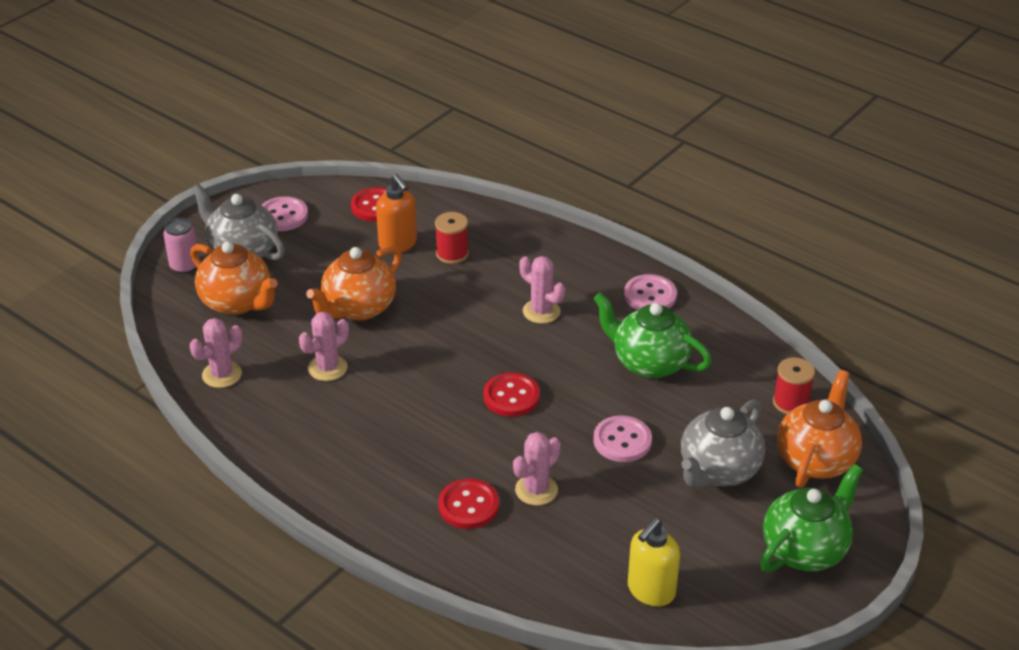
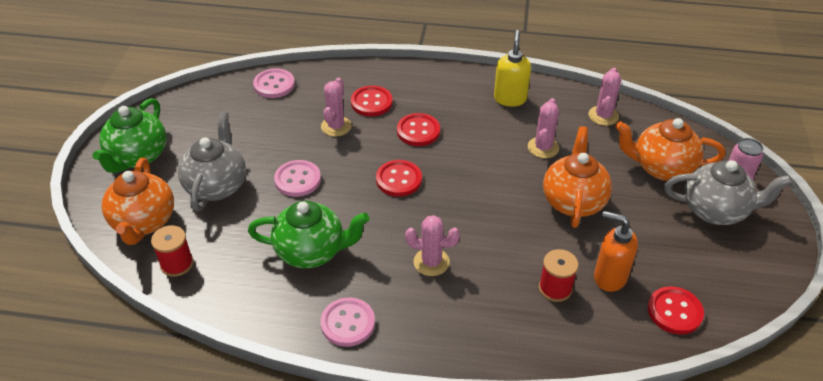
camera: 150 degrees right, 5 degrees up
(283, 216) = (734, 261): pink button -> pink button (274, 85)
(444, 443) = (418, 131): none -> red button
(650, 591) = (231, 99): yellow soap dispenser -> yellow soap dispenser (510, 98)

